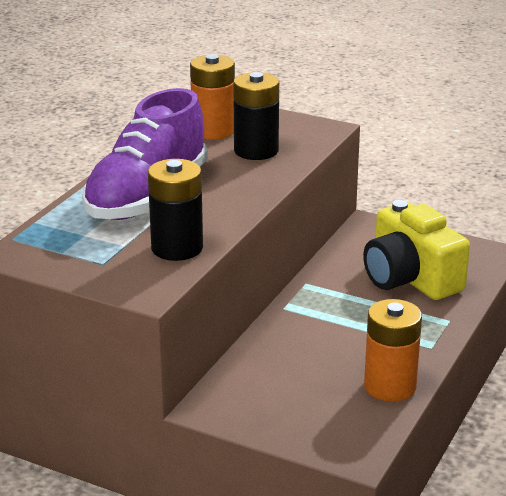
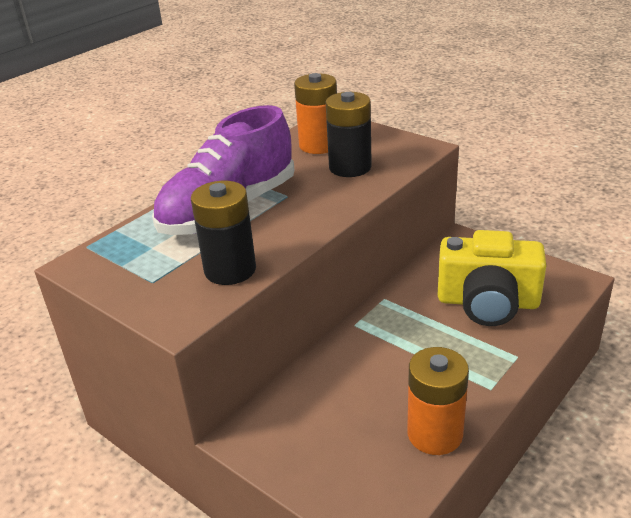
camera: 15 degrees right, 5 degrees up
(410, 278) = (487, 302): yellow camera -> yellow camera turned 60 degrees counterclockwise

